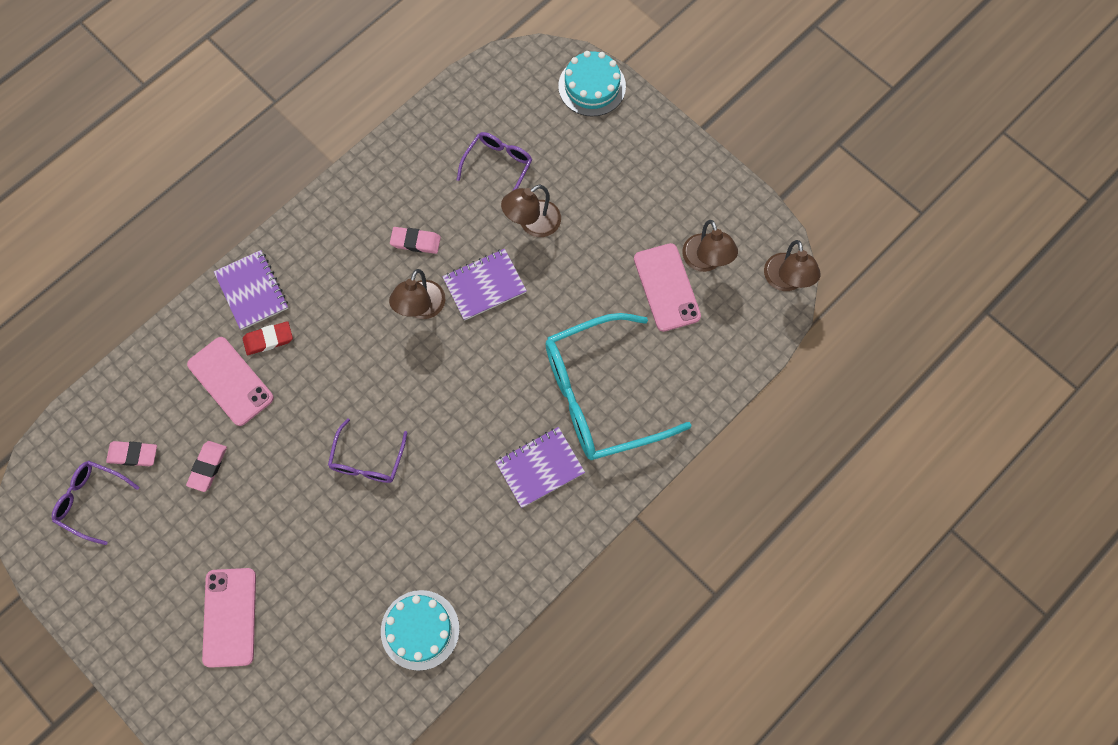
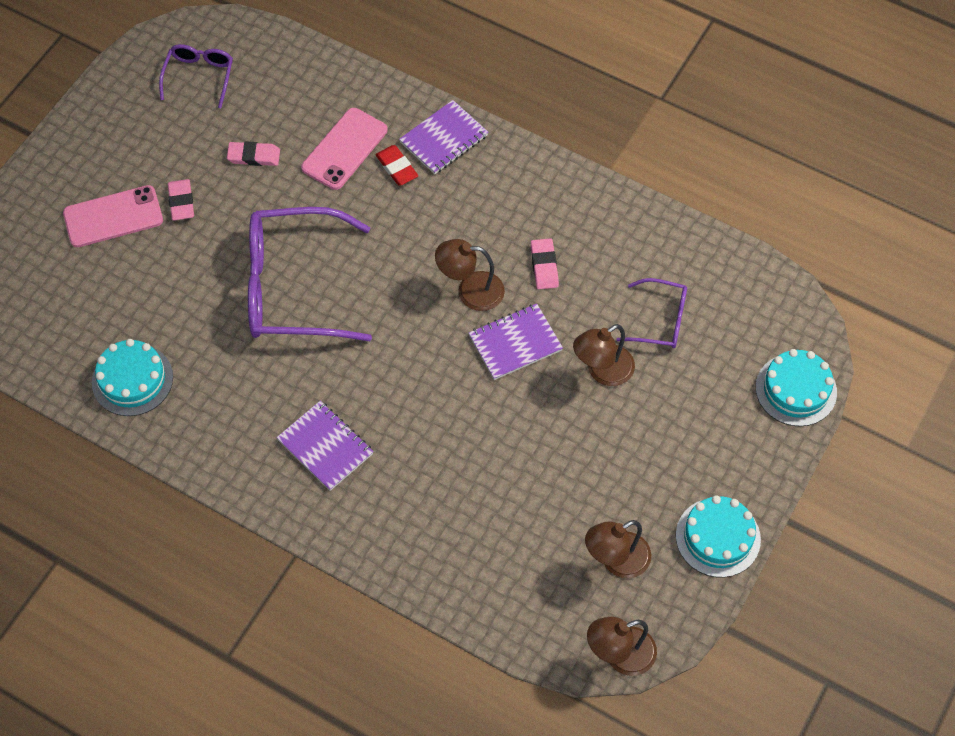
camera: 75 degrees right, 10 degrees down
(133, 454) = (251, 94): pink eraser -> pink eraser (181, 202)
(367, 459) = (294, 287): purple glasses -> purple glasses, size x2.00
(484, 285) = (515, 343): purple notebook -> purple notebook turned 75 degrees counterclockwise
(532, 224) = (602, 371): brown lamp -> brown lamp turned 75 degrees counterclockwise
(601, 395) = (422, 487): turquoise glasses -> none
(667, 287) = (570, 526): pink phone -> none
(704, 181) = (718, 537): none -> turquoise cake

